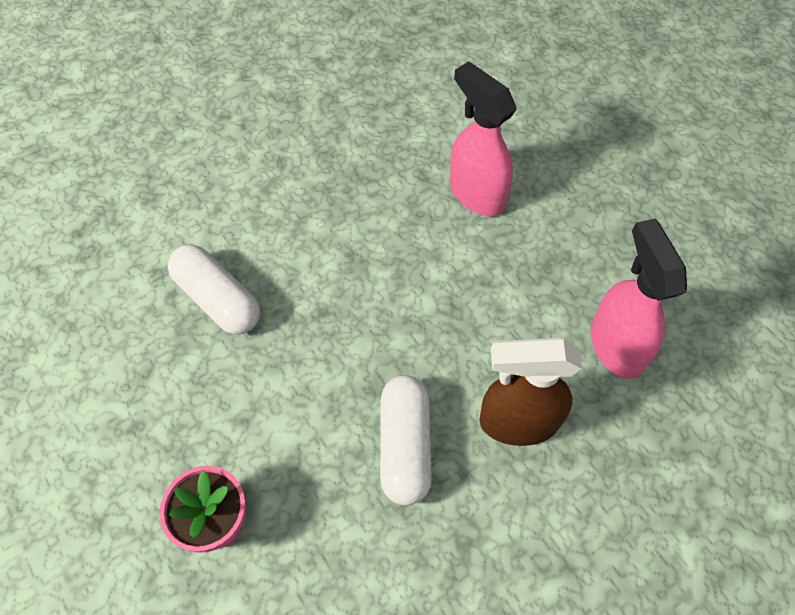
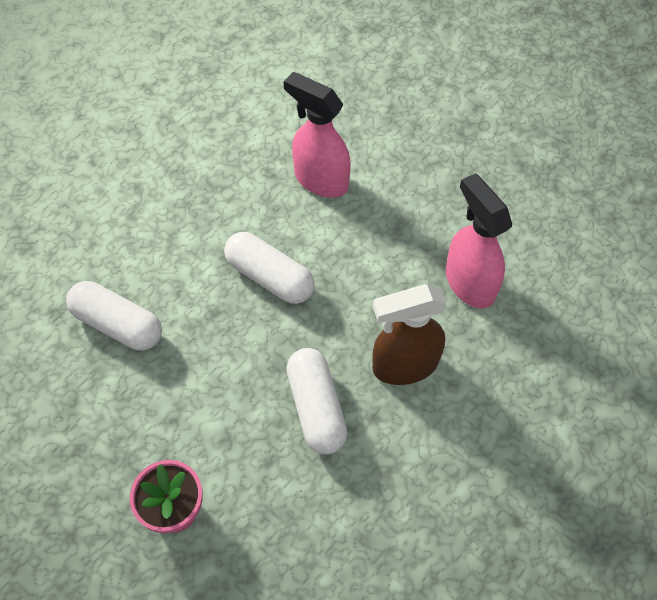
camera: 15 degrees left, 0 degrees up
(393, 286) = (270, 277): none -> white capsule

